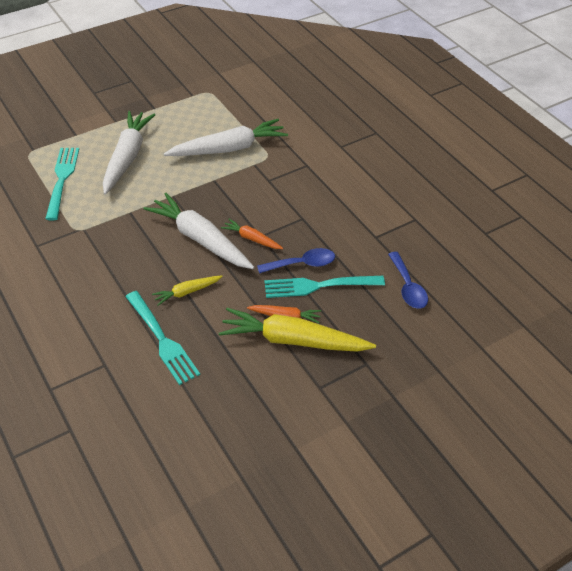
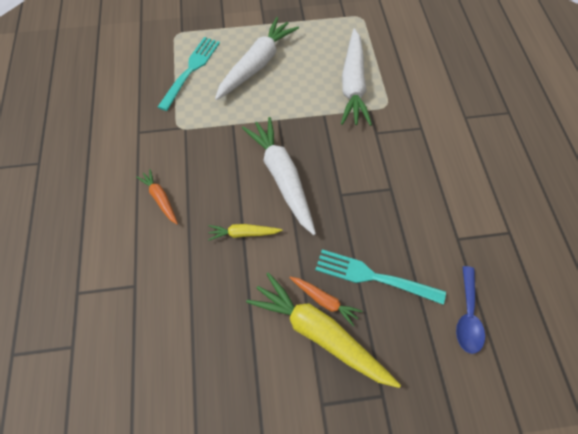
camera: 25 degrees right, 15 degrees up
(161, 339) = (197, 278): turquoise fork -> none
(229, 148) = (353, 84): white carrot -> white carrot turned 90 degrees clockwise
(252, 239) = (331, 195): orange carrot -> orange carrot (160, 199)
(302, 264) = (368, 243): blue spoon -> none

